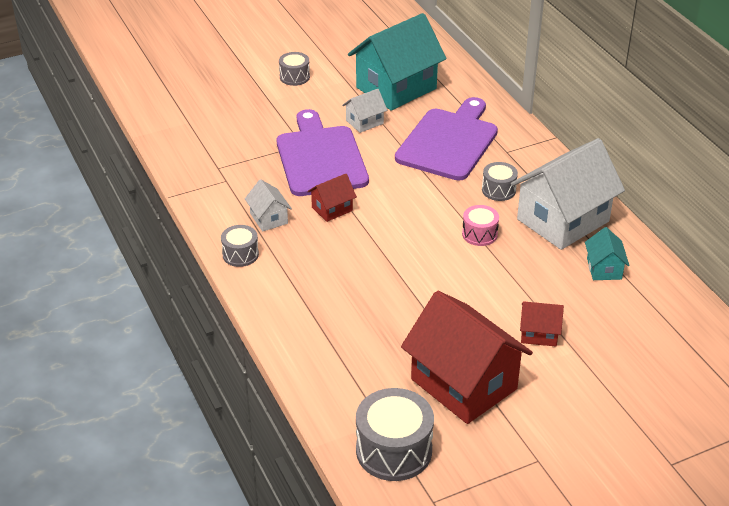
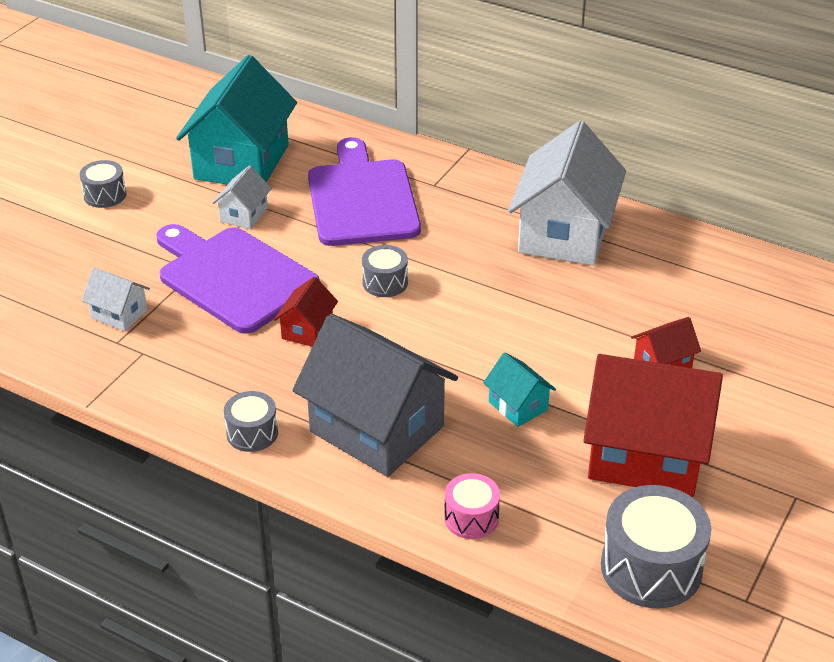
camera: 35 degrees left, 0 degrees up
(269, 218) = (243, 374): white house -> white house (119, 314)
(313, 286) = (376, 429): none -> grey house
(479, 234) = (496, 286): pink drum -> pink drum (471, 518)
(498, 190) = (467, 229): grey drum -> grey drum (385, 282)
(604, 269) = (654, 266): turquoise house -> turquoise house (518, 406)

